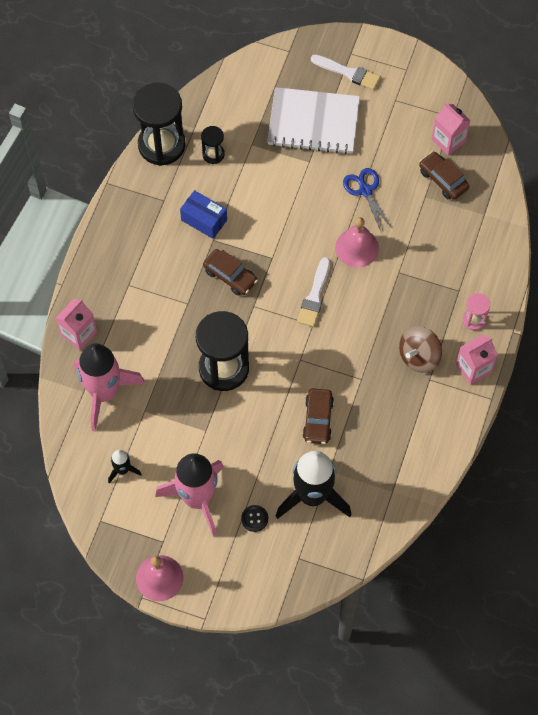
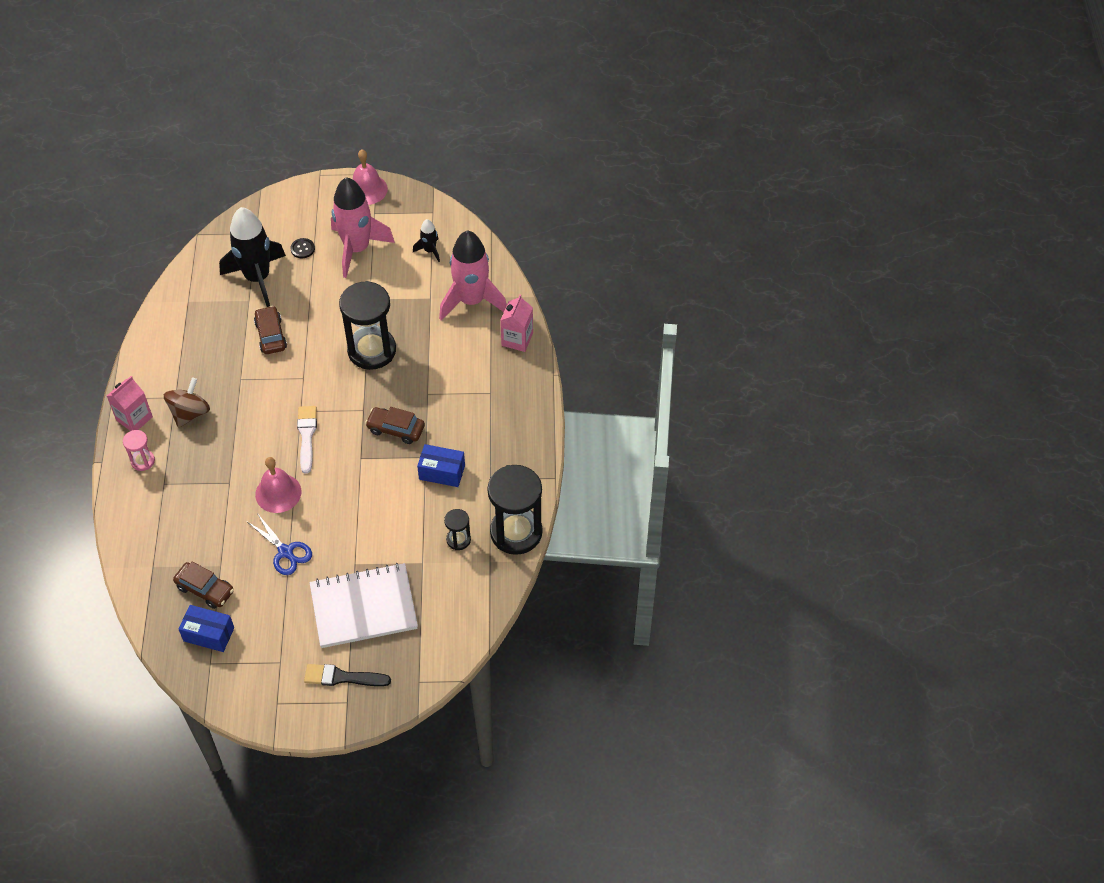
camera: 160 degrees right, 10 degrees down
(348, 73) = (342, 677): white brush -> black brush
(448, 140) = (209, 634): pink carton -> blue box

